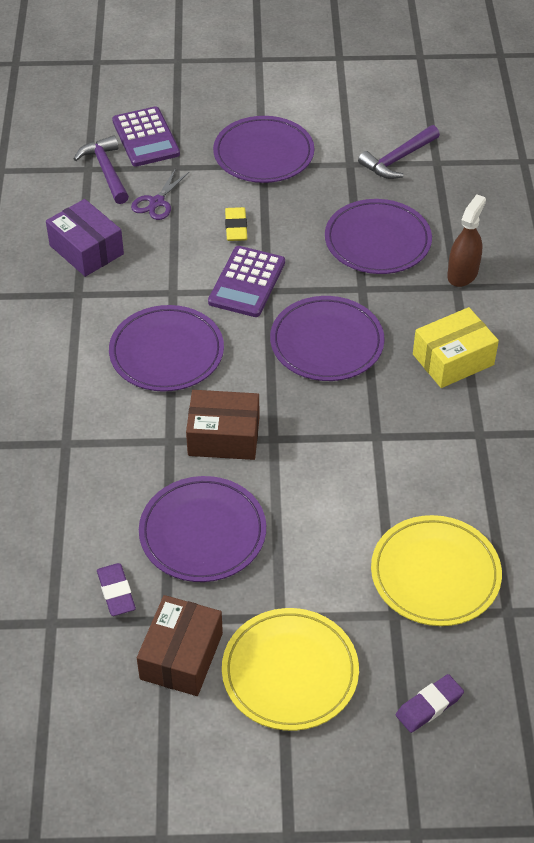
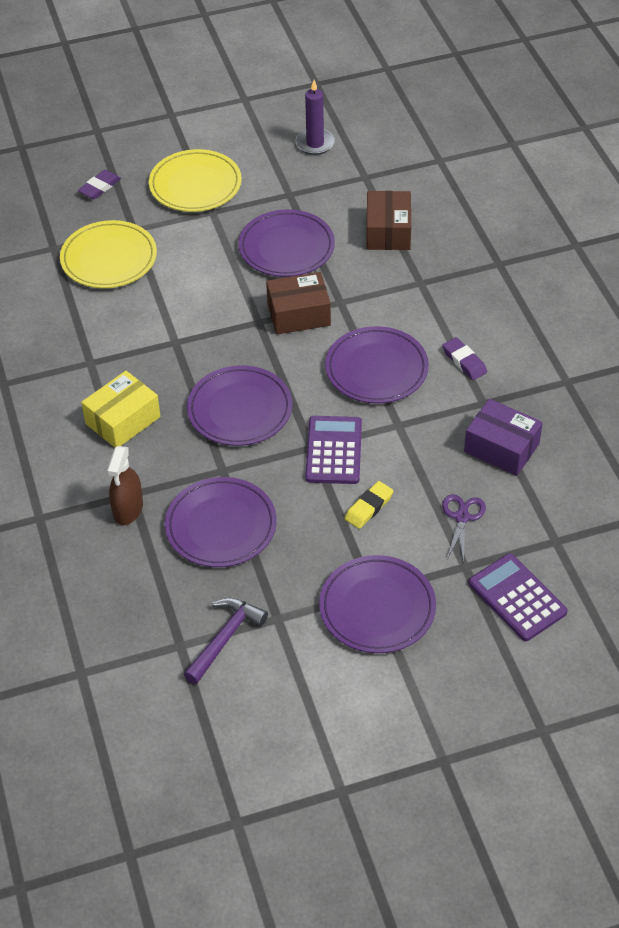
camera: 165 degrees right, 0 degrees up
(92, 706) = (315, 143): none -> purple candle
(106, 171) = (534, 543): purple hammer -> none
(116, 592) = (330, 201): purple eraser -> purple eraser (464, 361)
(181, 656) = (270, 178): brown box -> brown box (388, 231)
(236, 227) = (368, 507): yellow eraser -> yellow eraser turned 60 degrees clockwise

